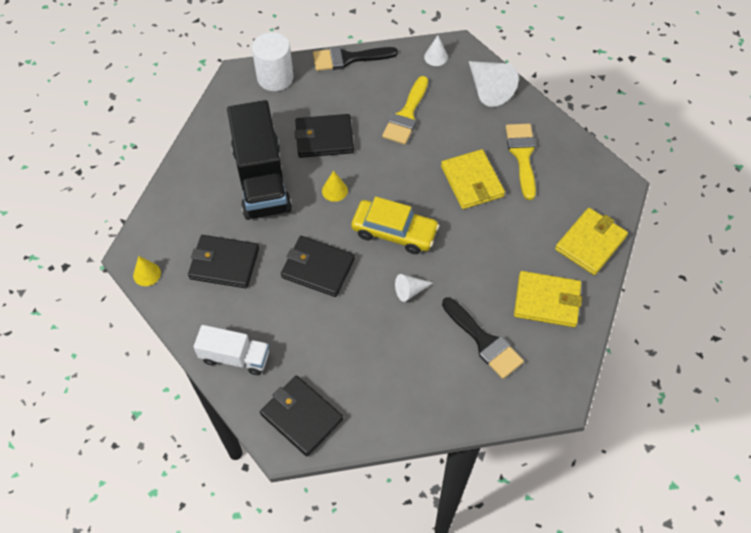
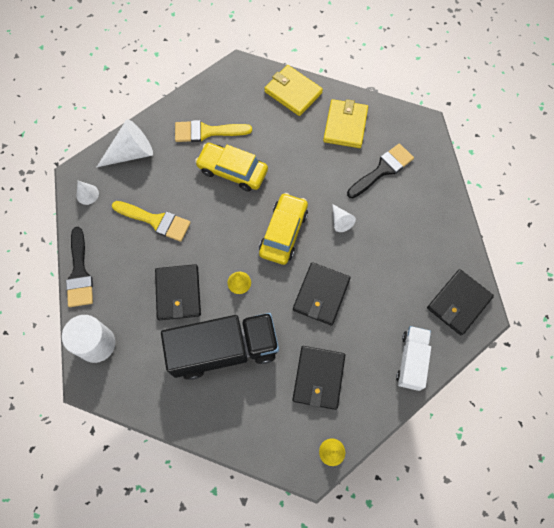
camera: 90 degrees left, 10 degrees up
(472, 181) = (232, 171): yellow wallet -> yellow car

